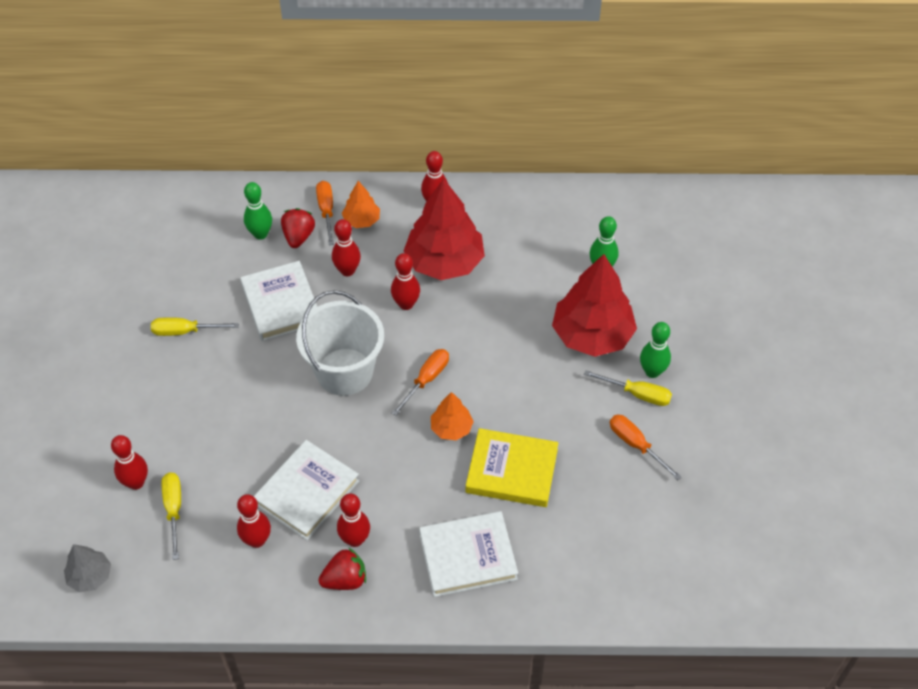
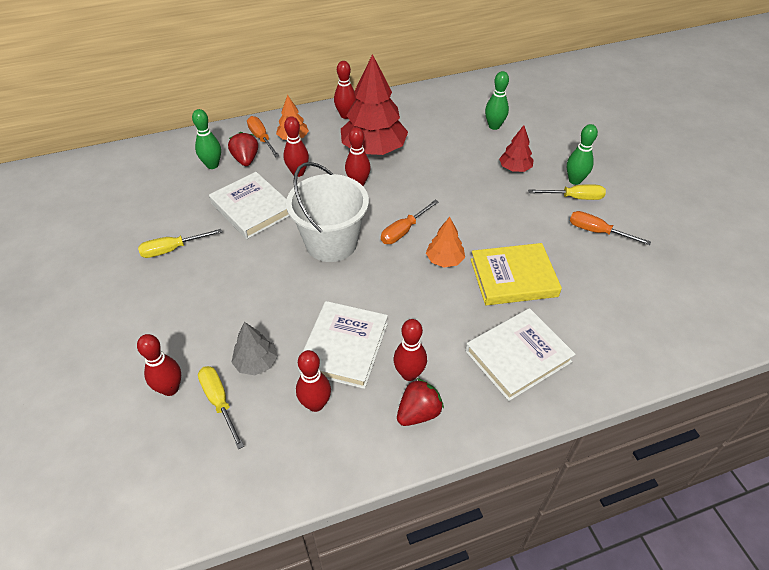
camera: 20 degrees left, 5 degrees down
(90, 576) = (151, 497): grey tree -> grey tree (256, 362)
(426, 380) = (404, 231): orange screwdriver -> orange screwdriver turned 150 degrees counterclockwise
(592, 335) = (515, 168): red tree -> red tree, size x0.49

